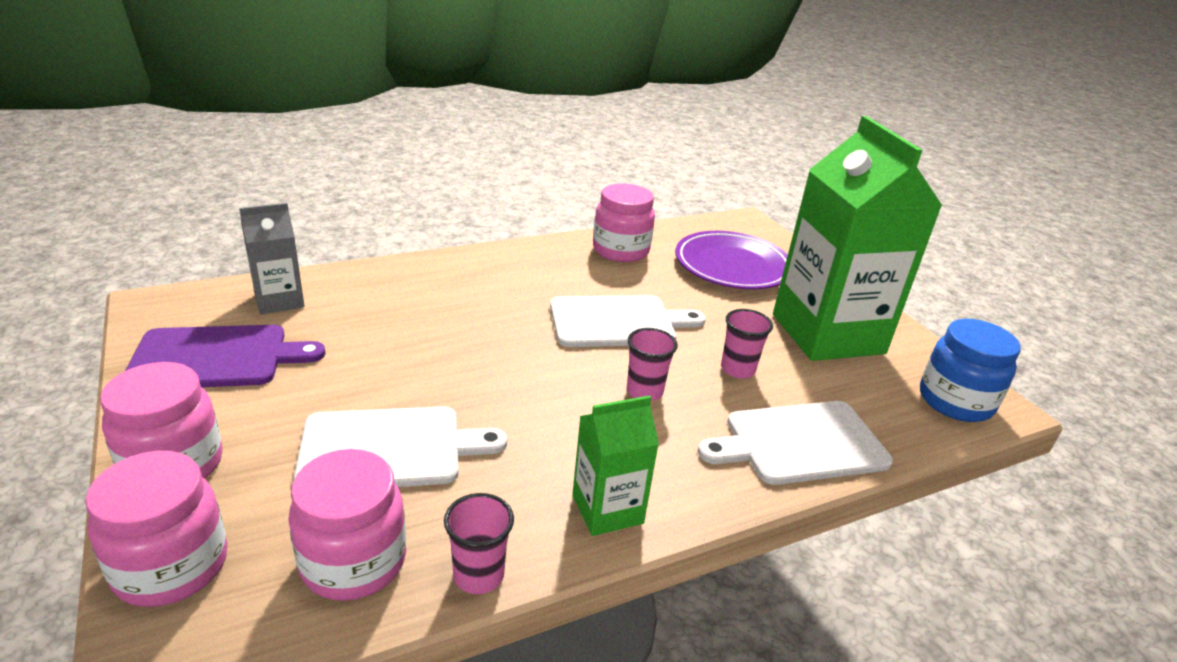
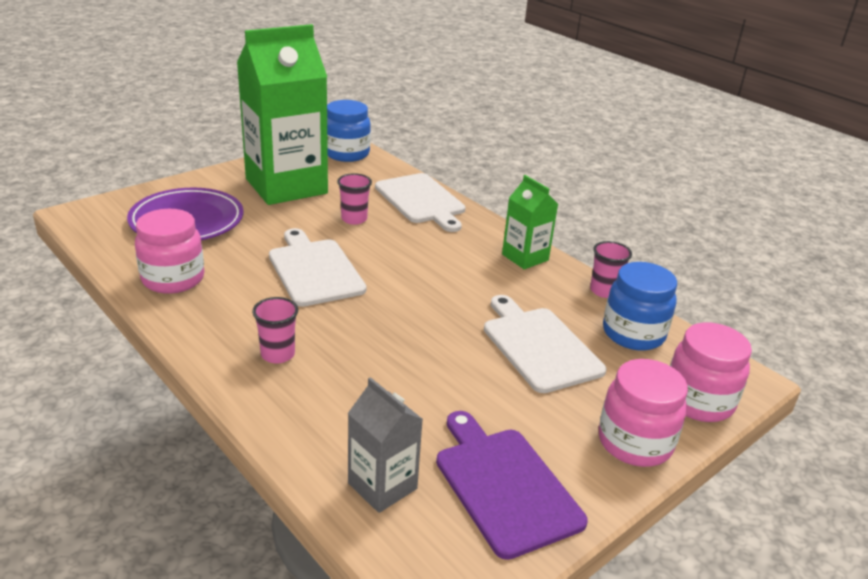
camera: 105 degrees left, 0 degrees up
(353, 562) = (633, 334): pink jar -> blue jar
(644, 391) = (404, 252): pink cup -> pink cup (278, 354)

